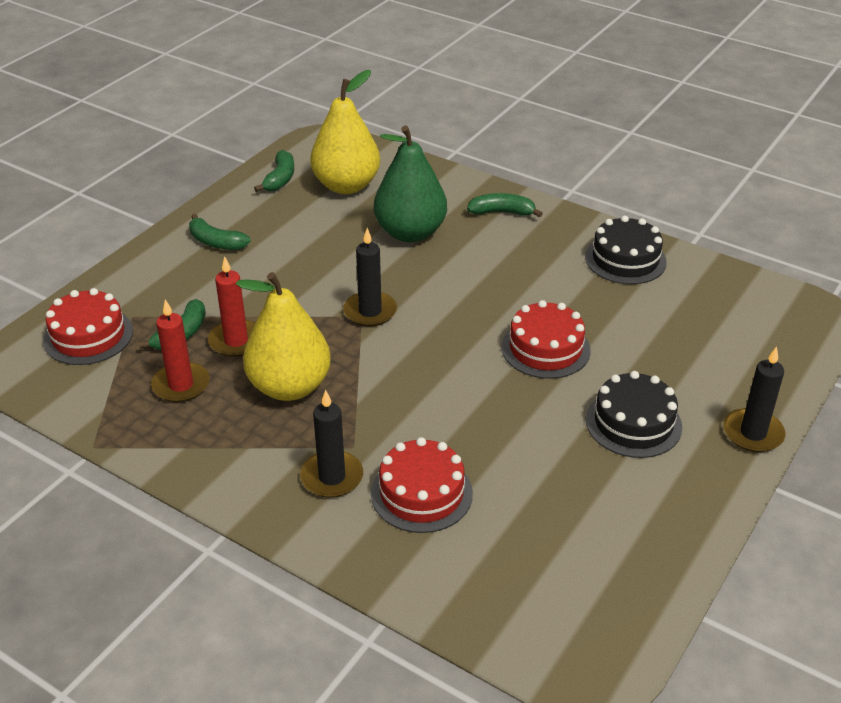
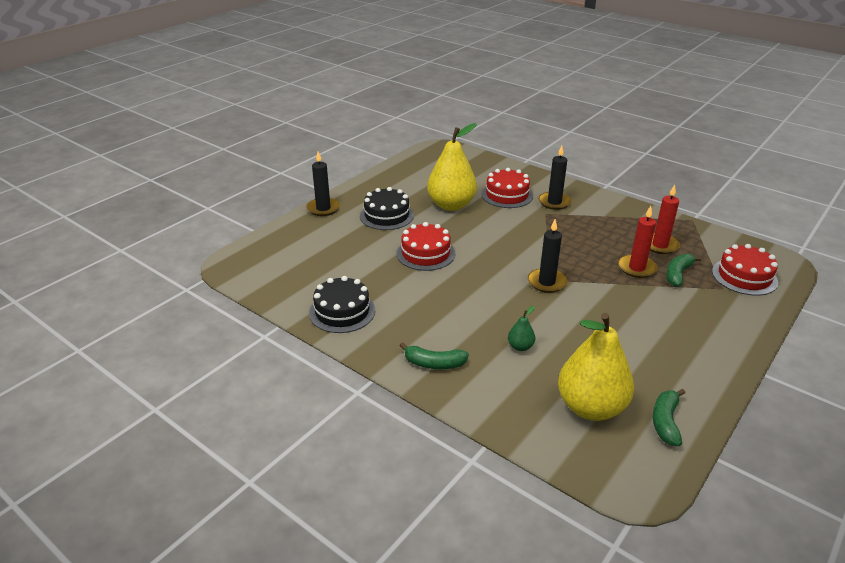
camera: 175 degrees left, 5 degrees down
(216, 242) = (693, 347): green banana -> none
(289, 387) = (590, 241): yellow pear -> yellow pear (451, 205)
(410, 233) = (520, 347): green pear -> green pear, size x0.42

